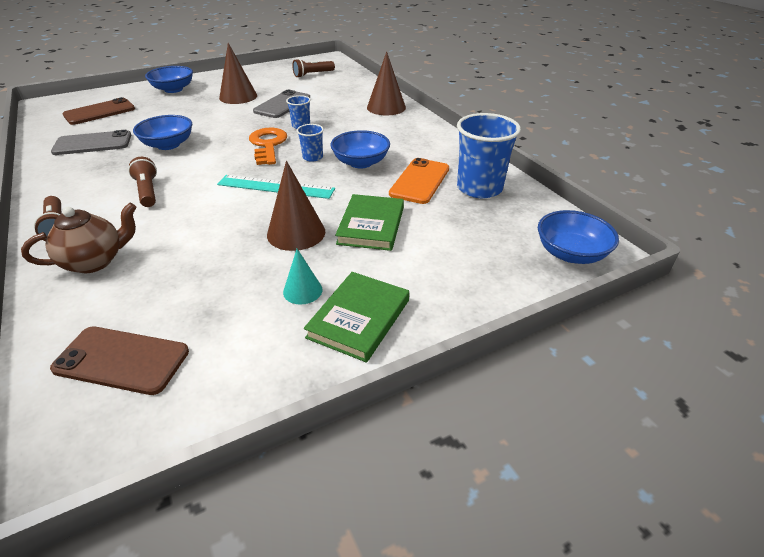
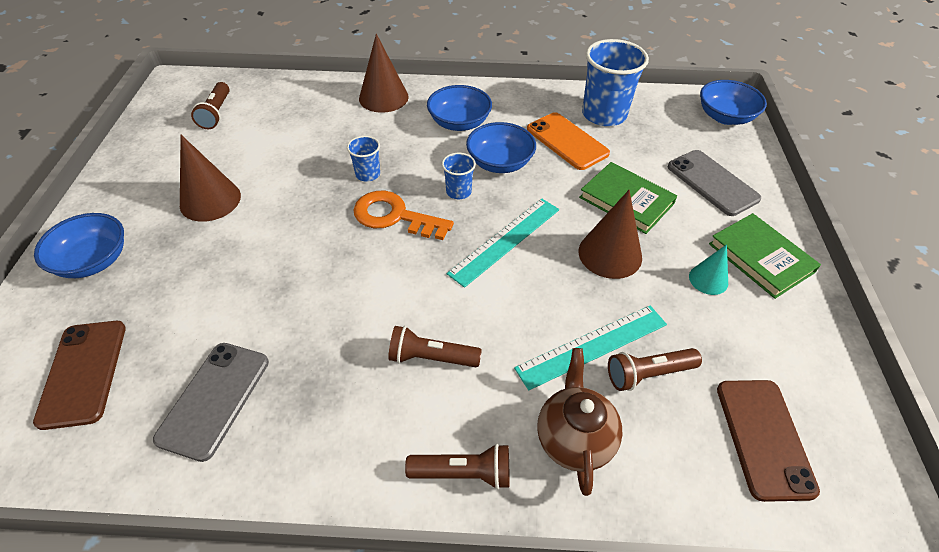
camera: 60 degrees left, 10 degrees up
(122, 360) = (764, 438): brown phone -> brown phone turned 45 degrees counterclockwise
(168, 145) = (305, 309): blue bowl -> blue bowl (459, 123)
(170, 281) = (648, 374): none -> brown flashlight
(188, 248) = (592, 346): none -> turquoise ruler
(282, 105) = (286, 169): grey phone -> grey phone (712, 183)

